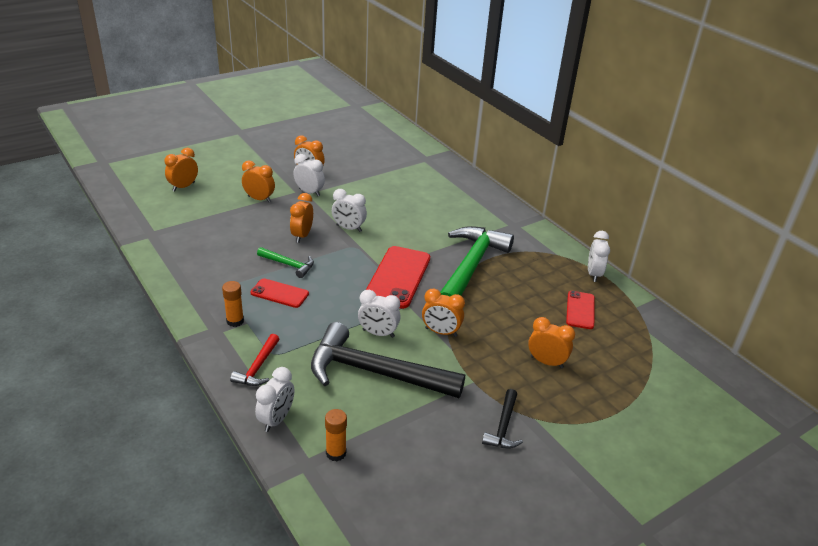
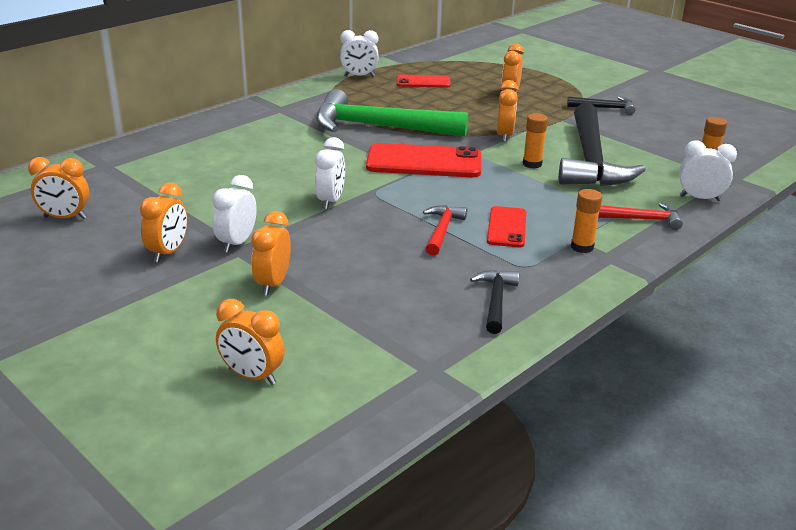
camera: 100 degrees left, 5 degrees down
(195, 268) = (496, 301): none -> black hammer
(288, 265) = (442, 231): green hammer -> red hammer
(302, 235) = (366, 231): orange clock -> orange clock (65, 218)
(378, 333) = (532, 164): white clock -> orange glue stick

